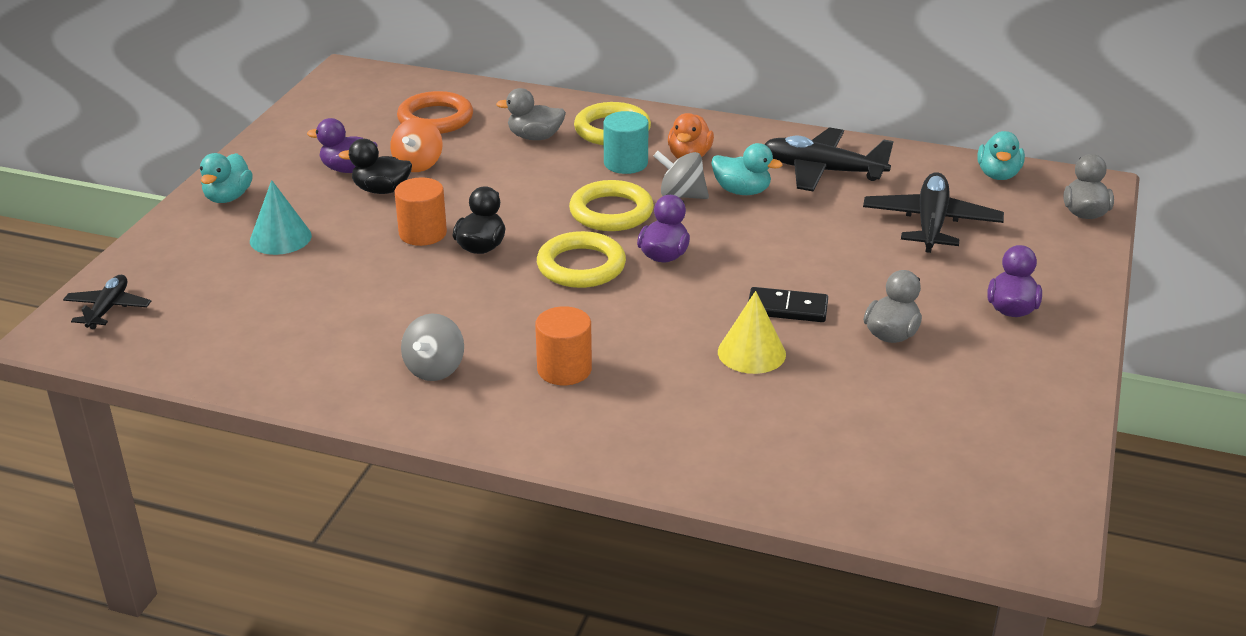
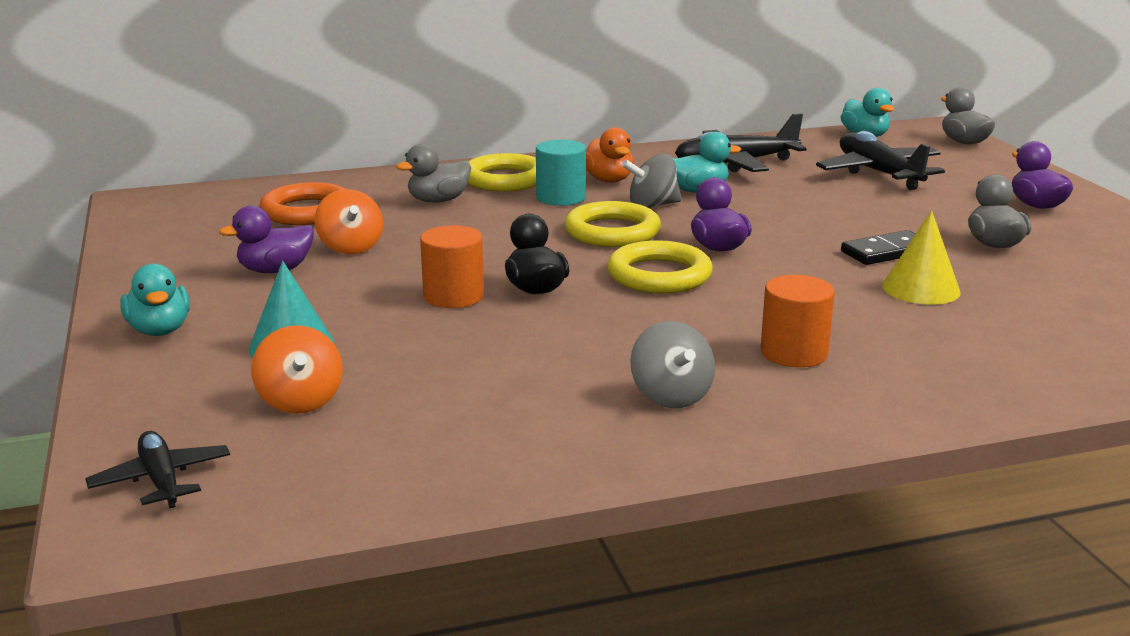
camera: 35 degrees left, 10 degrees down
(233, 283) = (300, 401): none -> orange spinning top
(381, 190) = (344, 276): black duck -> none

